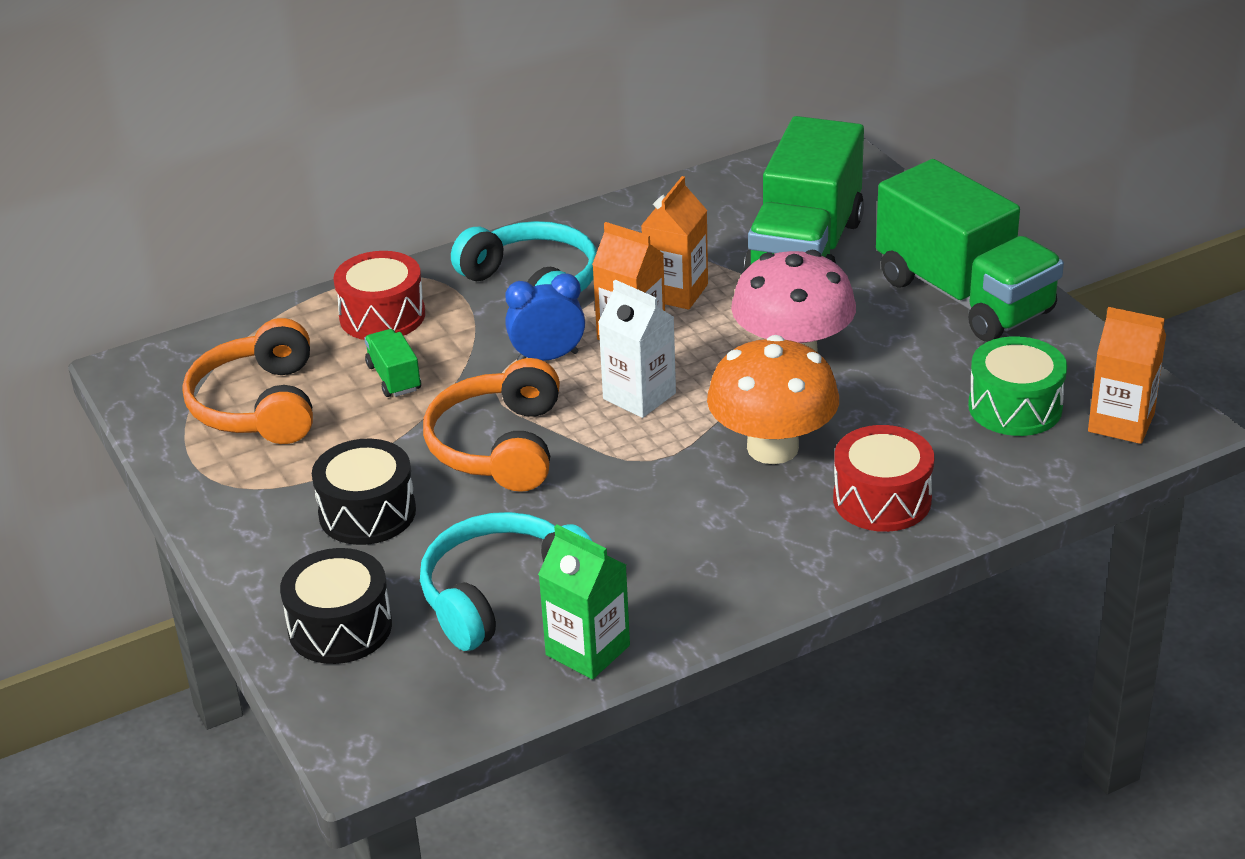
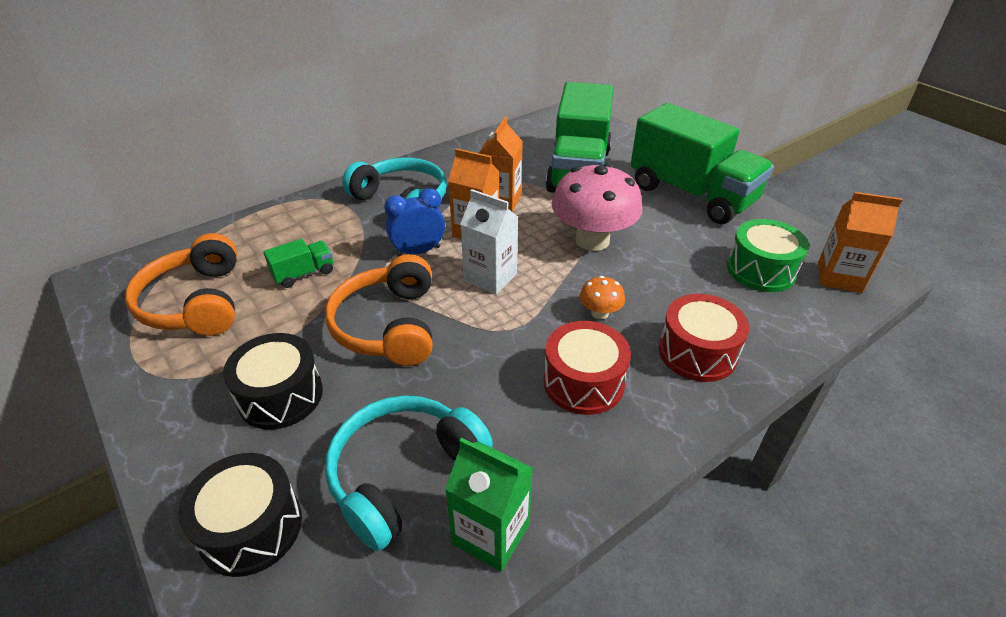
camera: 10 degrees left, 5 degrees up
(382, 316) = (295, 227): red drum -> red drum (583, 382)
(394, 378) = (304, 274): green truck -> green truck turned 90 degrees clockwise
(772, 448) = (599, 313): orange mushroom -> orange mushroom, size x0.45

